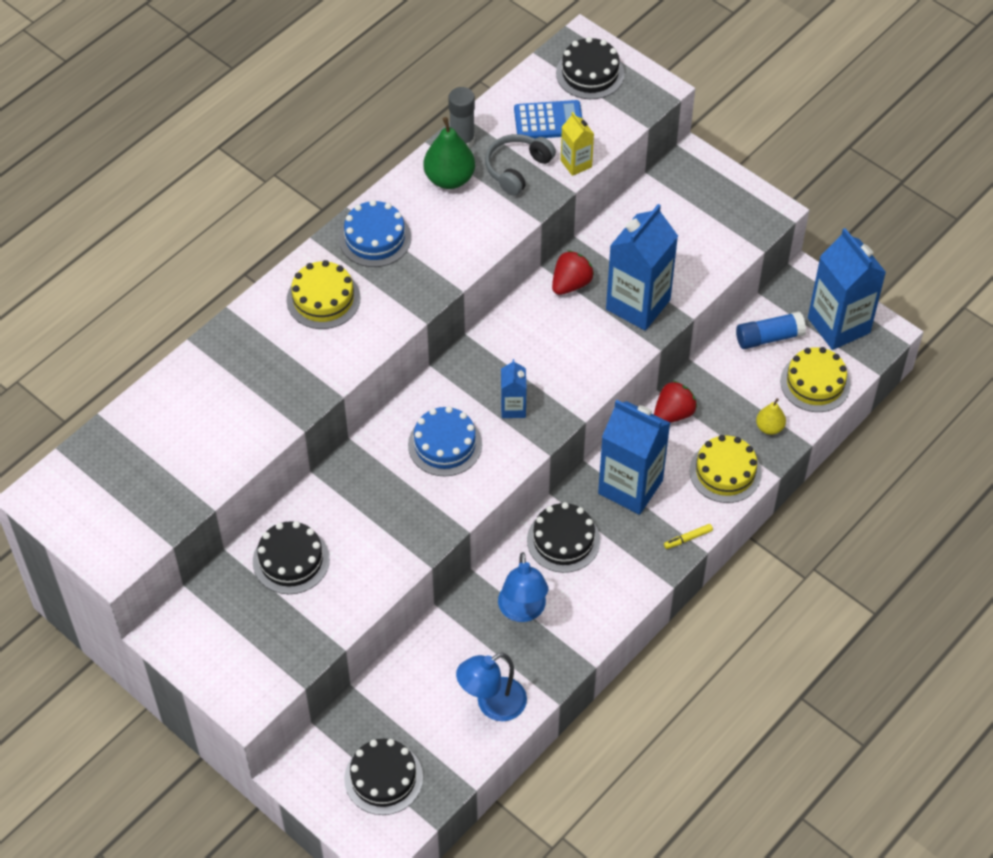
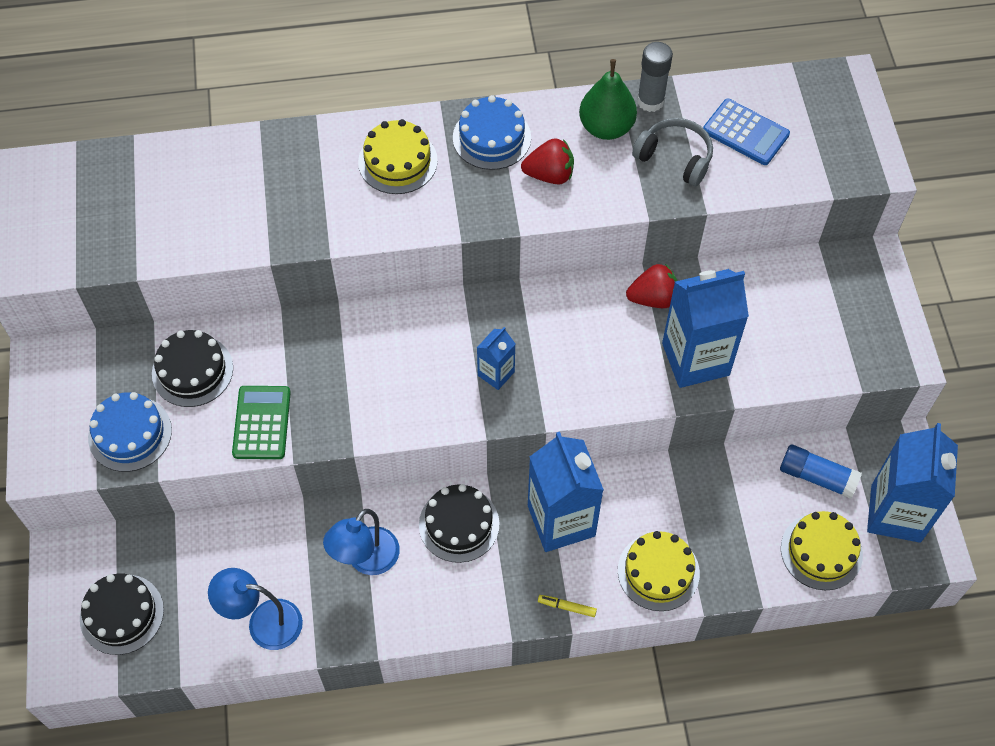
camera: 40 degrees right, 5 degrees up
(380, 558) = (262, 423): none -> green calculator
(445, 444) = (408, 364): blue cake -> blue cake (130, 434)
(517, 169) = (675, 158): grey headphones -> grey headphones turned 45 degrees clockwise
(576, 164) = (733, 188): yellow carton -> none
(590, 73) = (826, 114): black cake -> none
(673, 413) = (662, 483): red strawberry -> red strawberry (549, 175)
(769, 427) = (738, 561): yellow pear -> none

